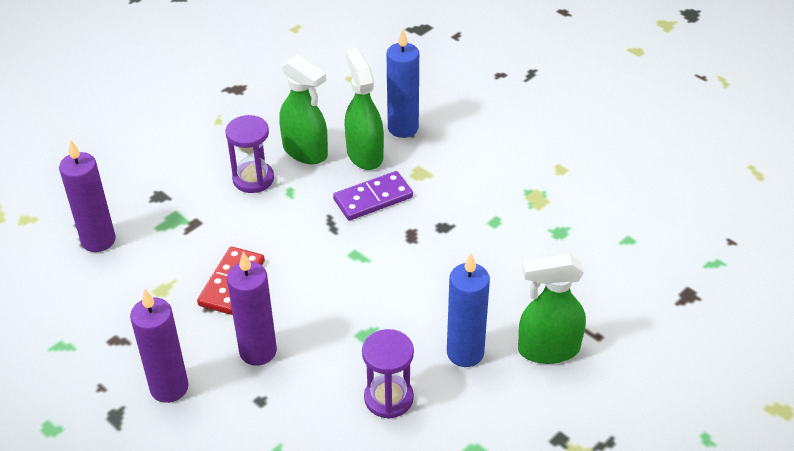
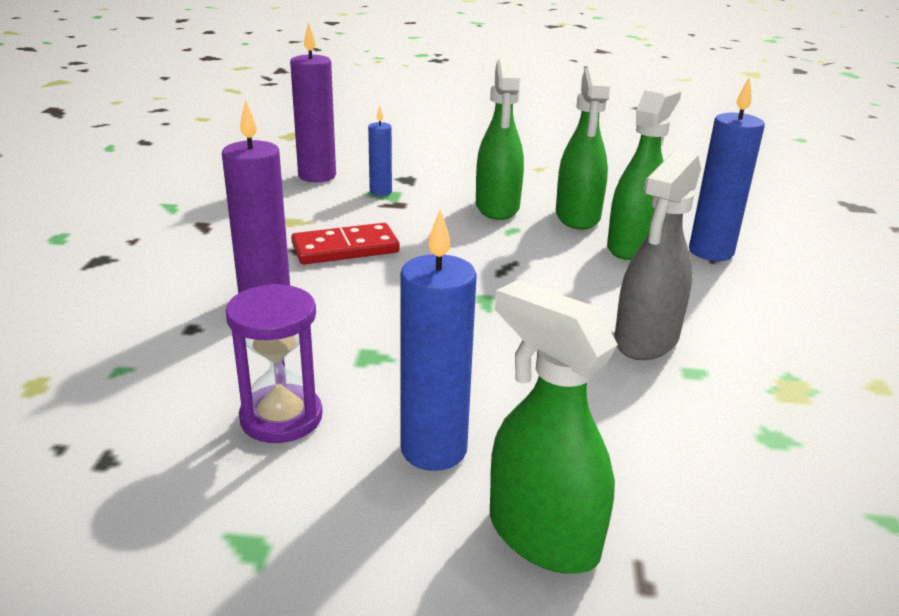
camera: 50 degrees right, 15 degrees down
(165, 221) = (380, 192): none -> blue candle
(169, 388) = (163, 271): purple candle -> none
(253, 179) = (497, 207): purple hourglass -> green spray bottle
(373, 198) = (582, 275): purple domino -> none
(455, 219) = (646, 340): none -> grey spray bottle

